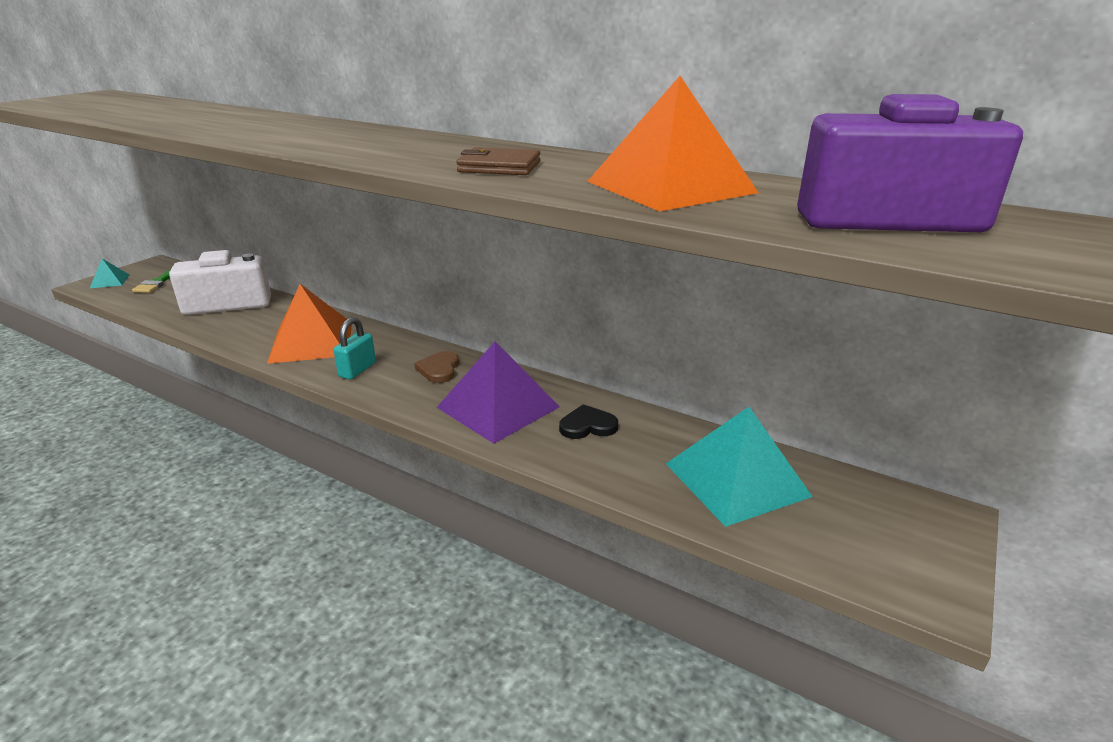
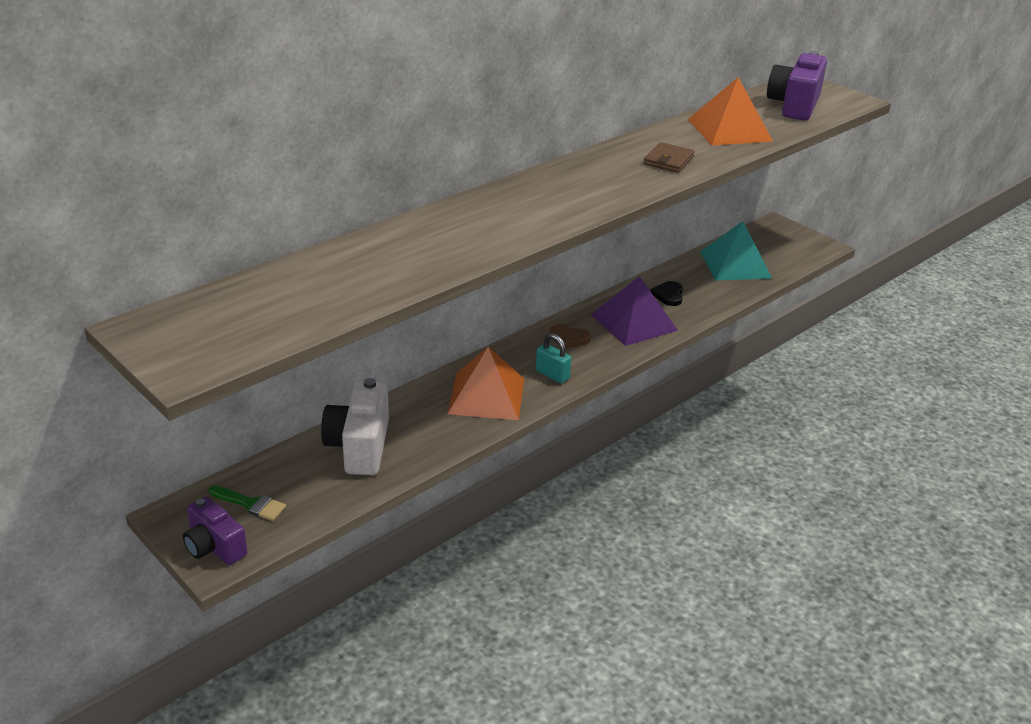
camera: 75 degrees left, 5 degrees up
(110, 281) = (214, 547): turquoise pyramid -> purple camera

